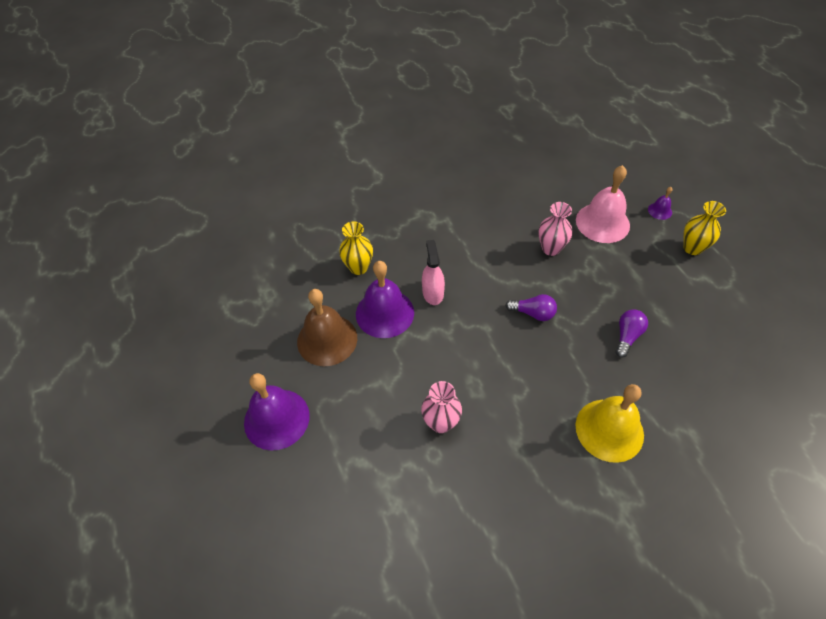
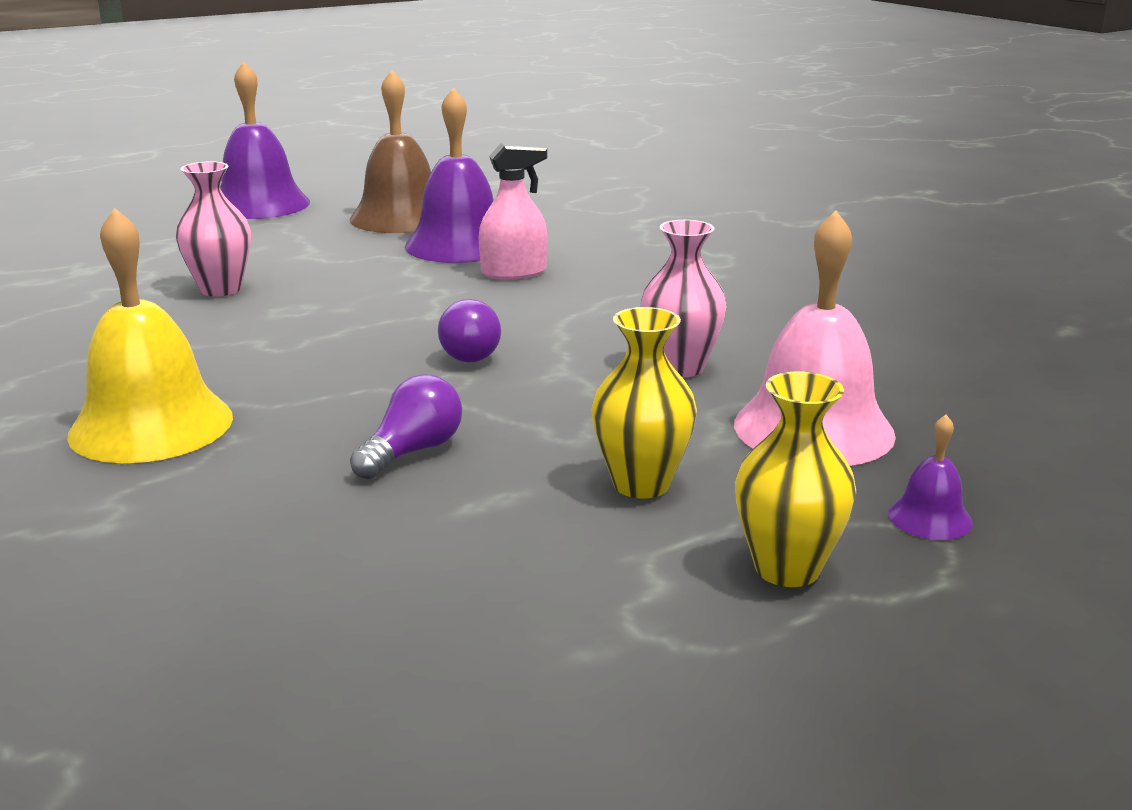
camera: 80 degrees right, 30 degrees down
(358, 267) = (560, 224): yellow vase -> yellow vase (641, 484)
(627, 336) = (412, 452): purple light bulb -> purple light bulb turned 75 degrees counterclockwise

